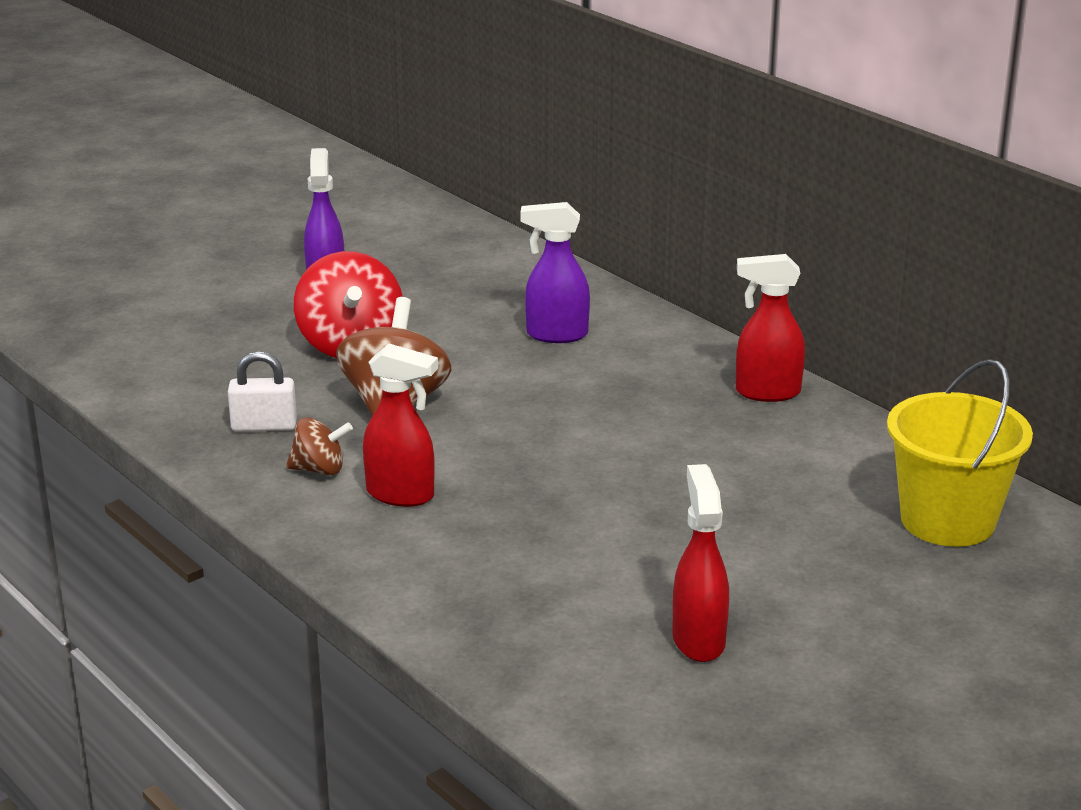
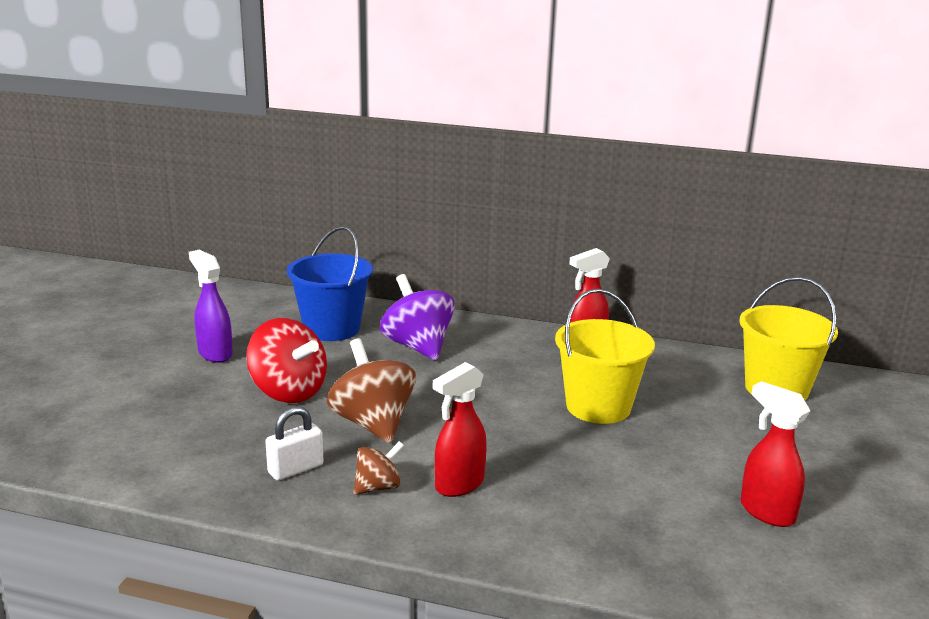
camera: 35 degrees left, 5 degrees down
(401, 495) = (459, 485): red spray bottle -> red spray bottle turned 150 degrees clockwise
(485, 286) = (332, 329): none -> blue bucket
(556, 335) = (418, 346): purple spray bottle -> purple spinning top
(673, 467) = (598, 407): none -> yellow bucket

